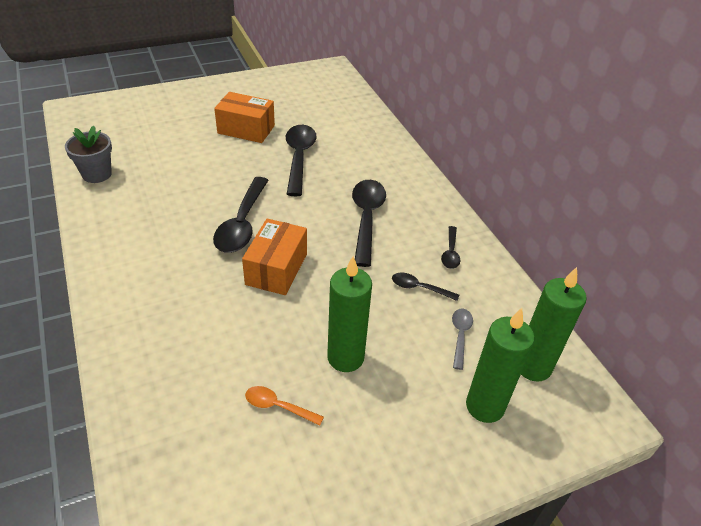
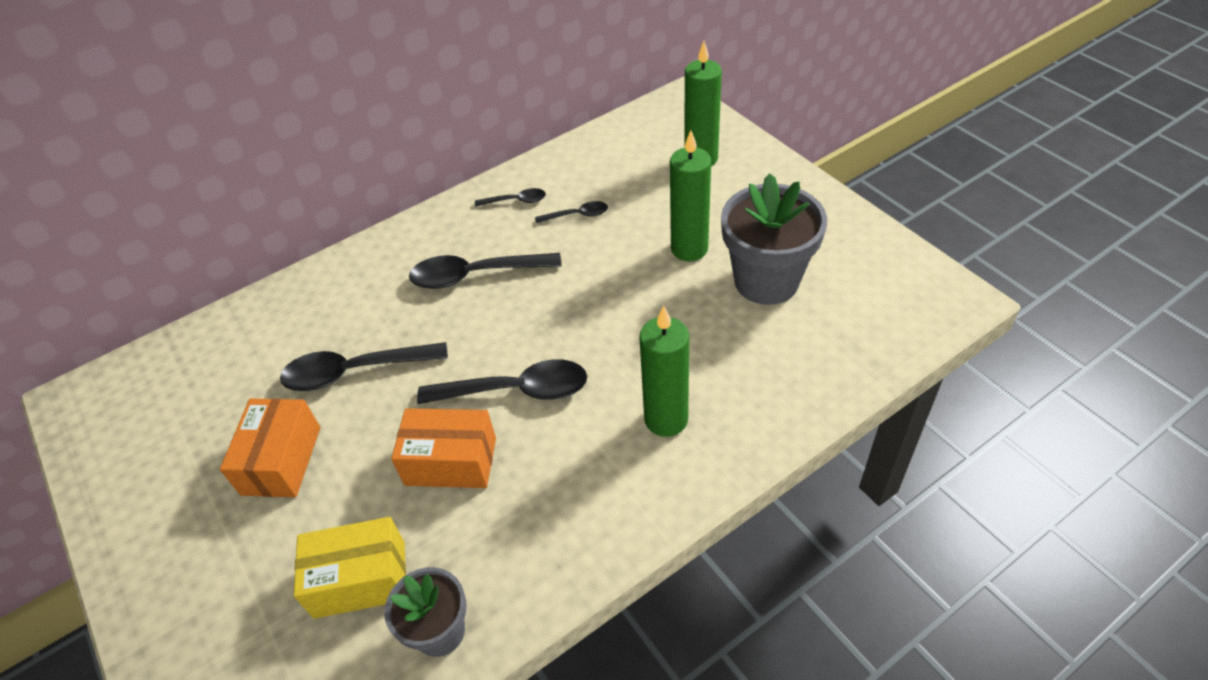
camera: 95 degrees left, 5 degrees up
(149, 151) = (360, 579): none -> yellow box
(276, 269) = (588, 332): orange box -> orange box (451, 461)
(278, 406) = (766, 281): orange spoon -> grey flower pot
(419, 288) = (577, 215): black spoon -> black spoon turned 105 degrees counterclockwise
(460, 335) = (629, 181): grey spoon -> none
(533, 367) = (646, 137): green candle -> green candle (666, 419)

